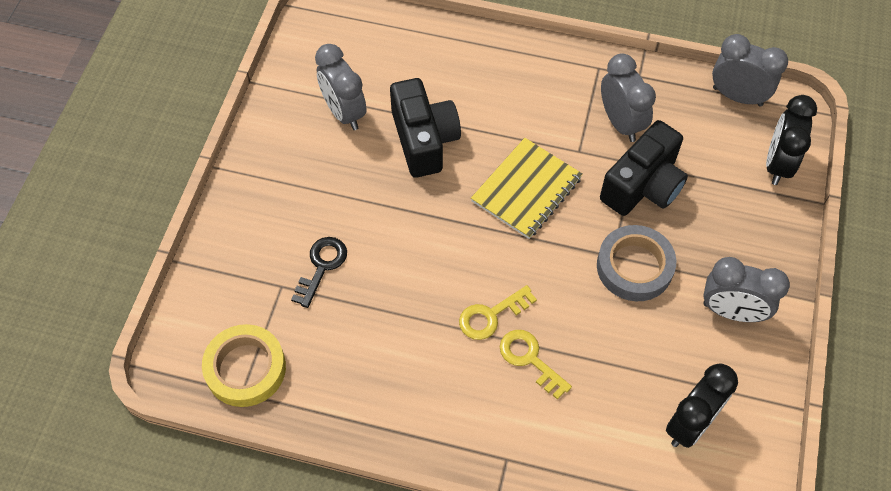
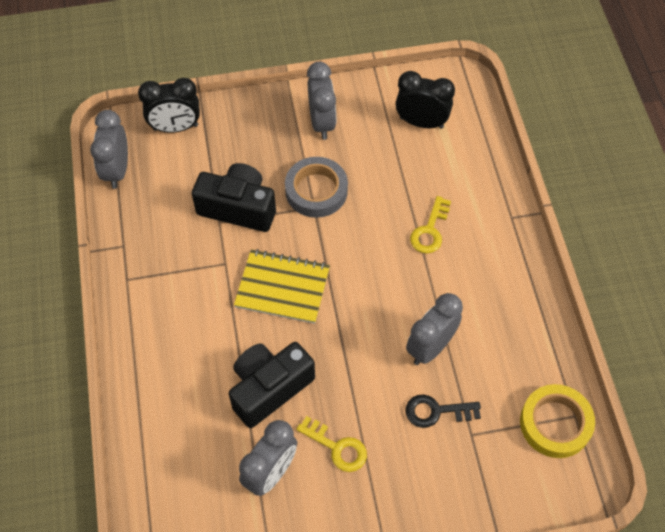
camera: 115 degrees left, 0 degrees up
(491, 316) = (409, 269): yellow key -> yellow key (337, 447)
(620, 123) = (181, 243): grey clock -> grey clock (430, 347)

